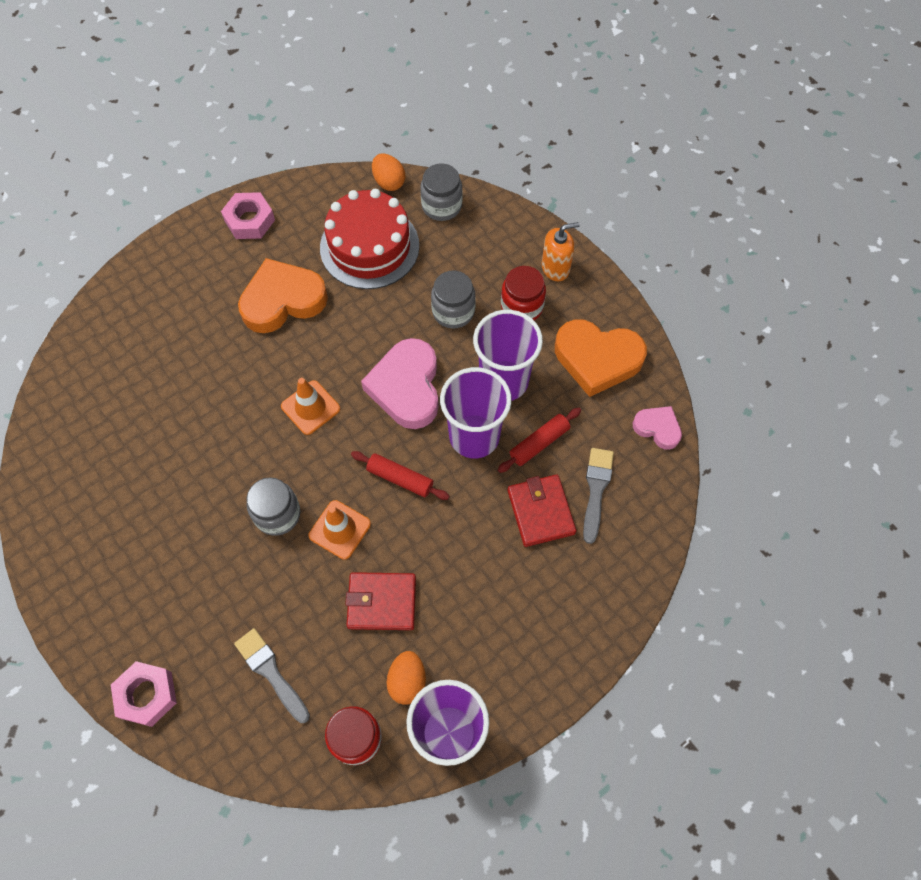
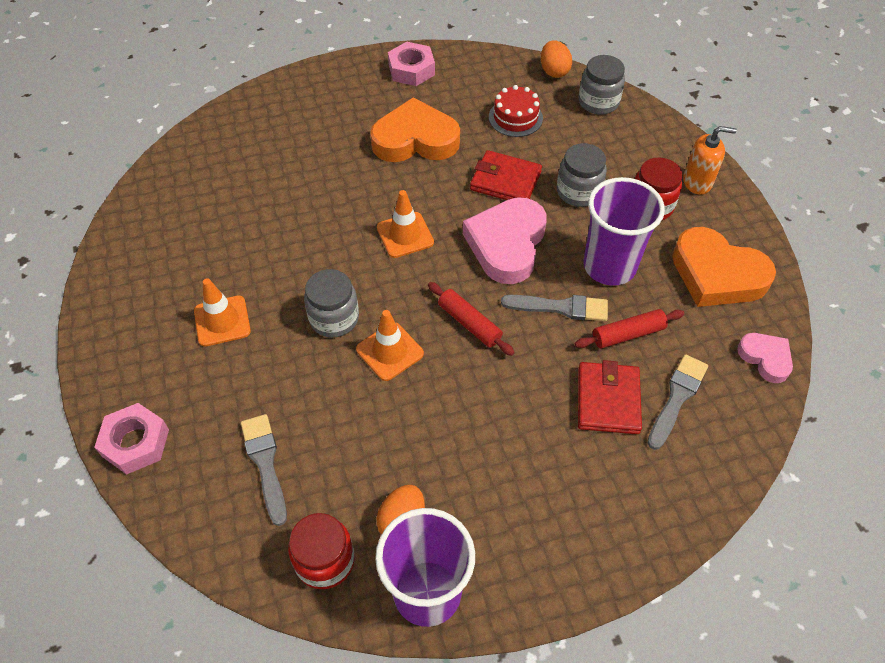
camera: 20 degrees right, 10 degrees down
(175, 551) = (222, 321): none -> orange traffic cone
(369, 246) = (515, 117): red cake -> red cake, size x0.54
(381, 602) = (405, 434): red wallet -> red wallet (505, 181)
(474, 436) = (560, 307): purple cup -> grey brush

